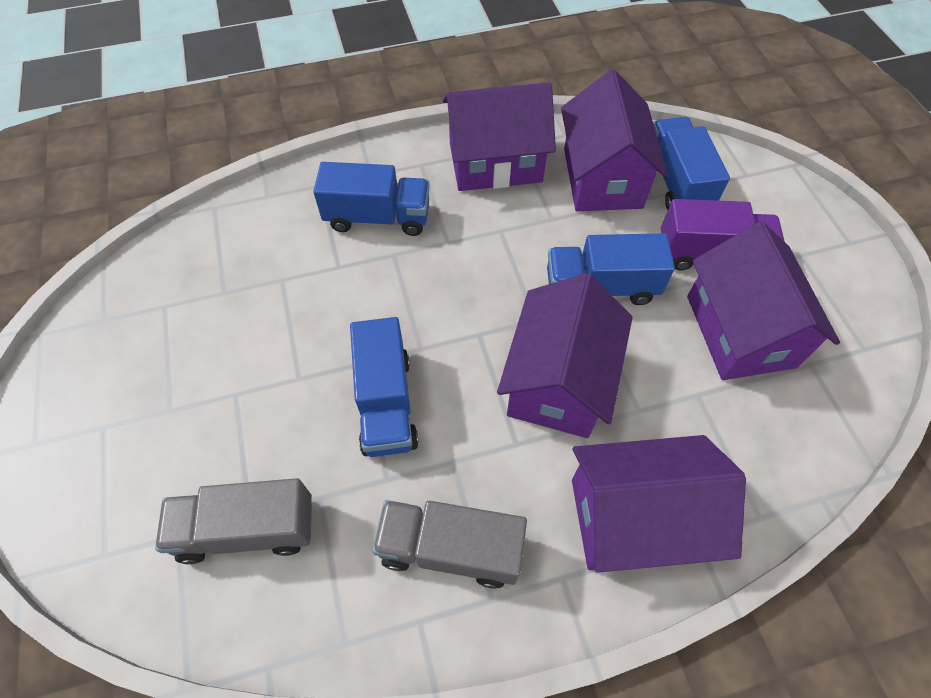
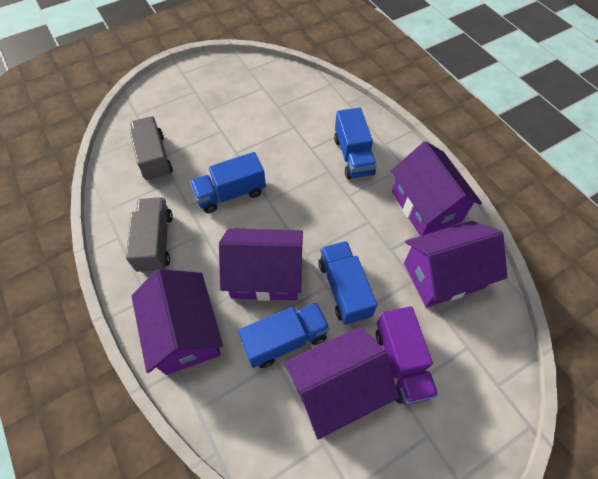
camera: 75 degrees right, 0 degrees up
(676, 181) = (464, 328): blue truck -> blue truck (285, 340)

